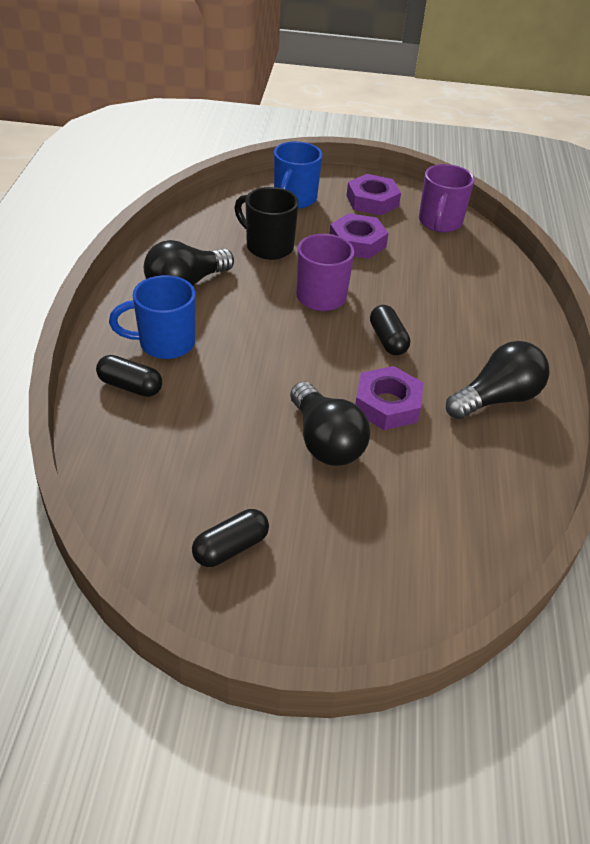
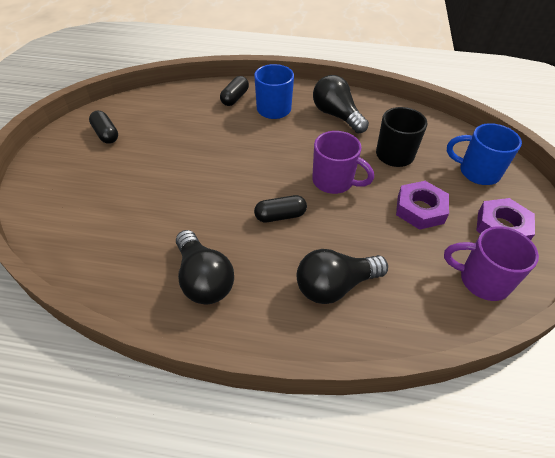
camera: 95 degrees right, 5 degrees up
(325, 441) = (175, 173): black light bulb -> black light bulb (335, 286)
(387, 404) = (205, 208): purple nut -> none

